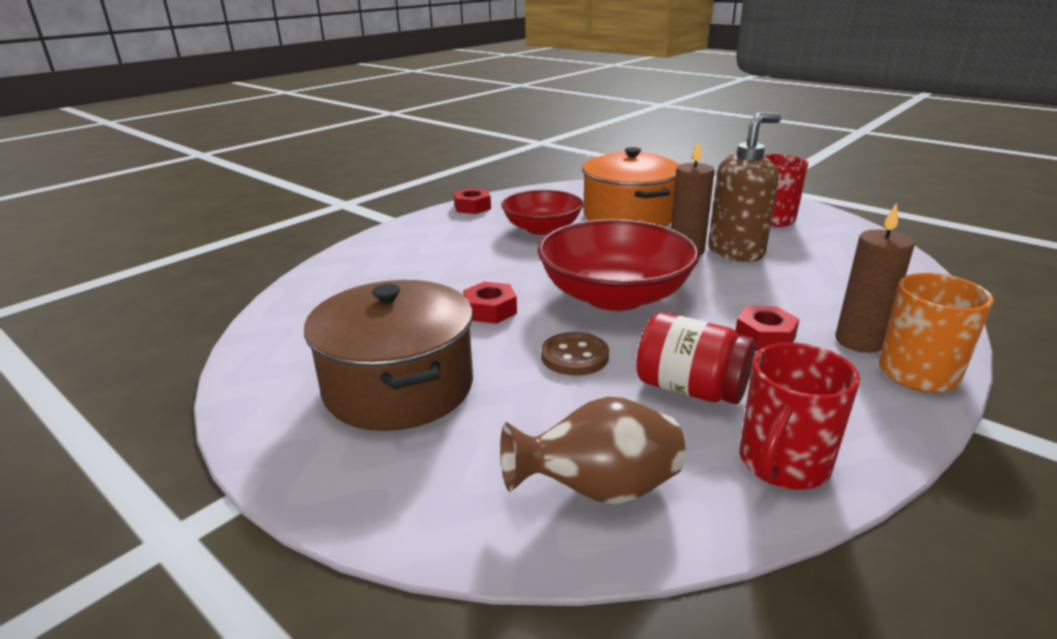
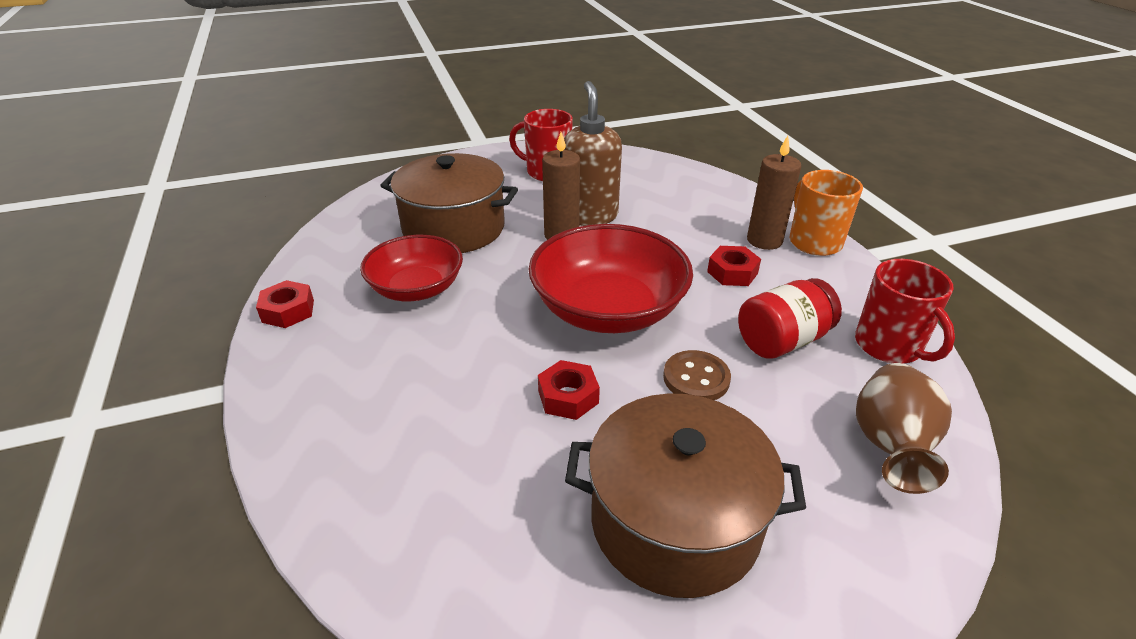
camera: 60 degrees left, 10 degrees up
(629, 216) = (454, 228): orange pot -> brown pot

